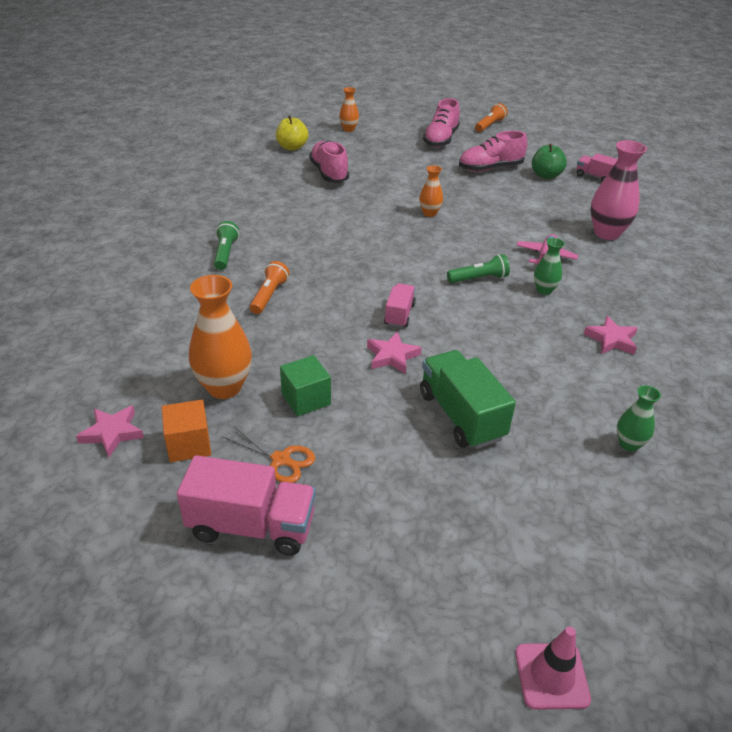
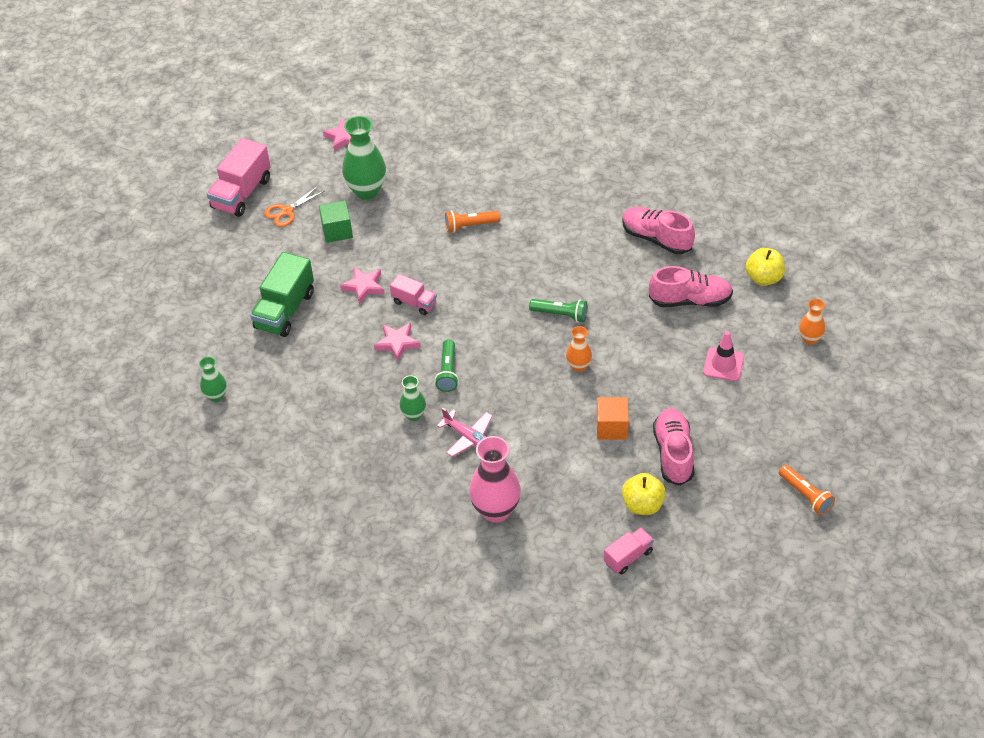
camera: 110 degrees right, 10 degrees up
(189, 444) = (319, 171): orange cube -> orange cube (612, 427)
(224, 387) = (366, 191): orange vase -> green vase
(225, 253) = (544, 205): green flashlight -> green flashlight (560, 315)
(269, 295) = (470, 226): orange flashlight -> orange flashlight turned 135 degrees clockwise
(441, 139) = (765, 426): pink shoe -> pink shoe (656, 238)
(461, 416) = (284, 310): green truck -> green truck turned 120 degrees clockwise
(546, 175) = (642, 505): green apple -> yellow apple
(551, 676) = (91, 295): pink traffic cone -> pink traffic cone (723, 364)
(611, 339) = (328, 436): pink star -> pink star (397, 343)

